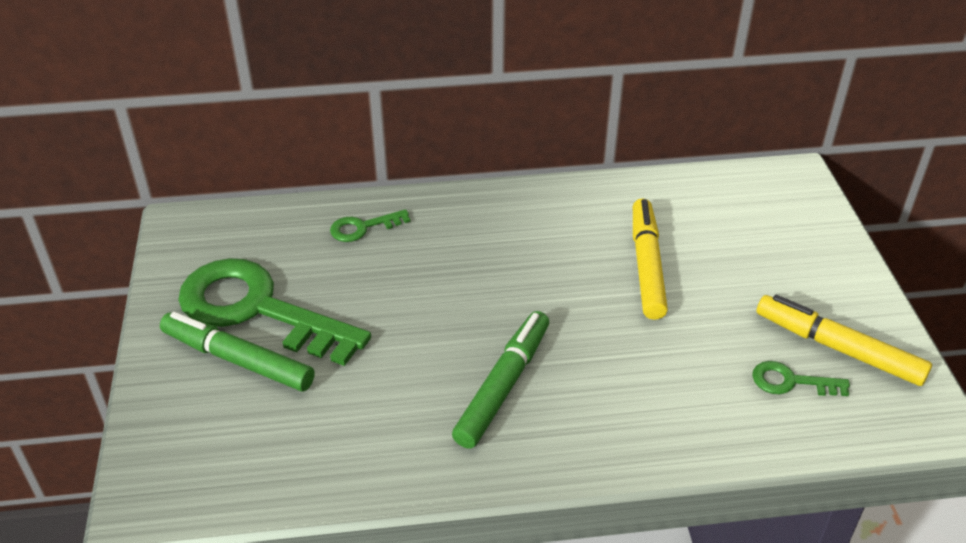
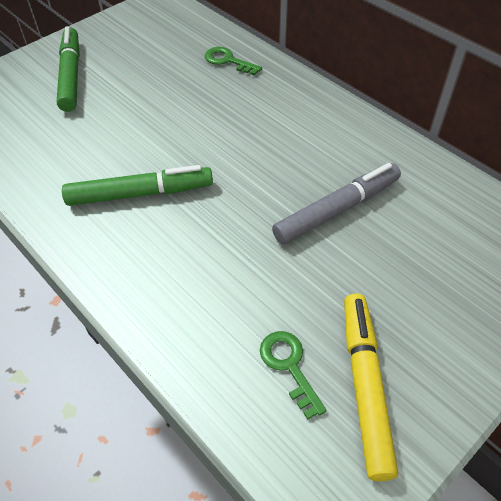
camera: 55 degrees right, 10 degrees up
(258, 309) = (117, 61): green key -> none
(646, 265) = (337, 210): yellow marker -> grey marker

